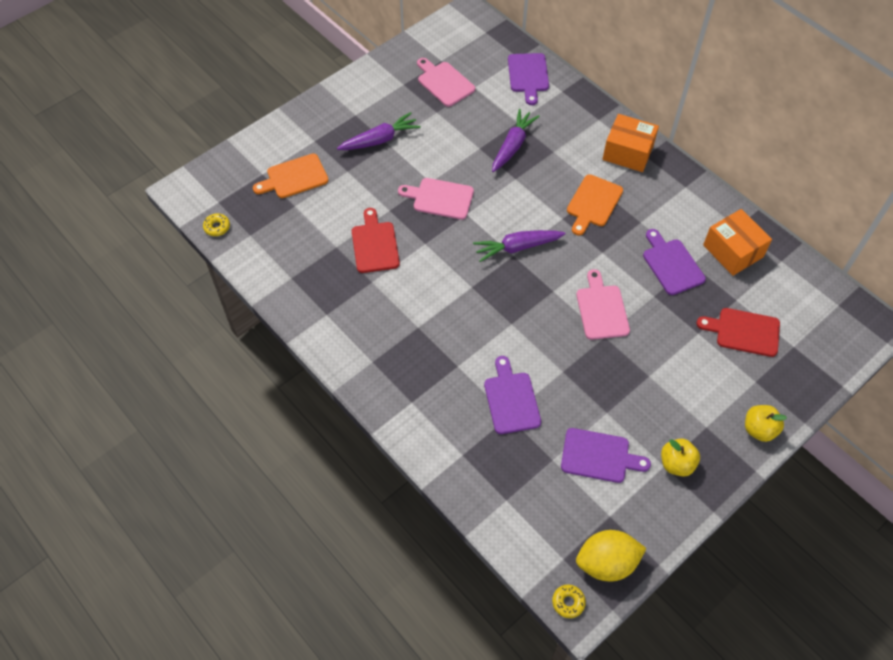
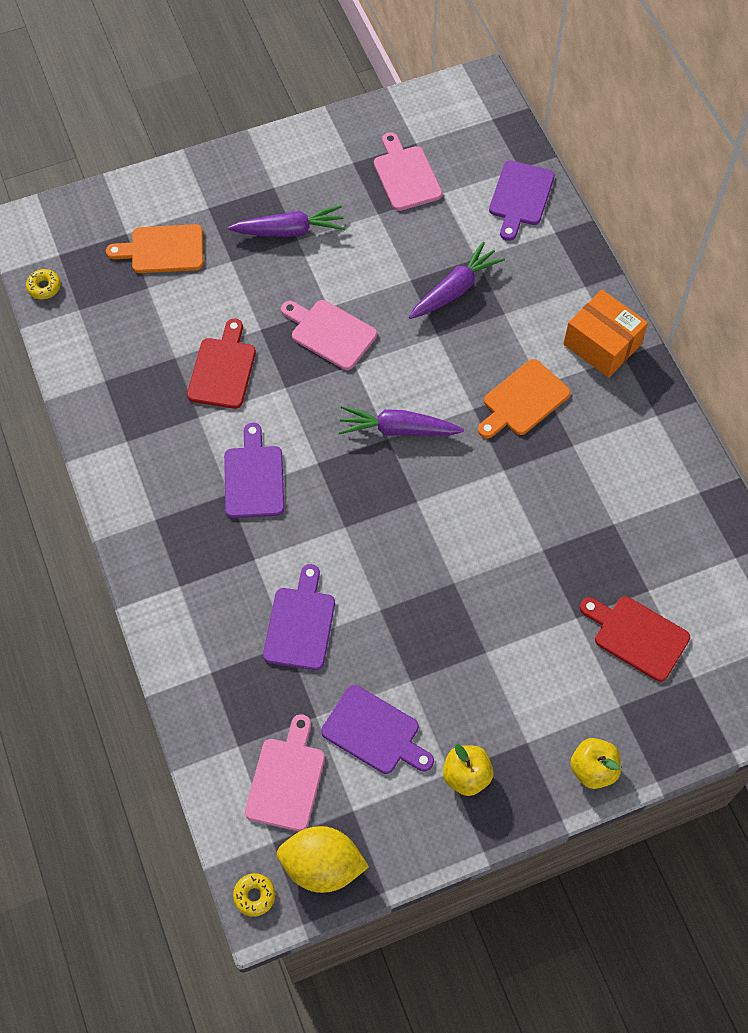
camera: 20 degrees right, 5 degrees up
(601, 309) = (467, 545): pink cutting board -> pink cutting board (286, 779)
(671, 264) = (586, 515): purple cutting board -> purple cutting board (253, 477)
(732, 251) = (676, 523): orange box -> none

